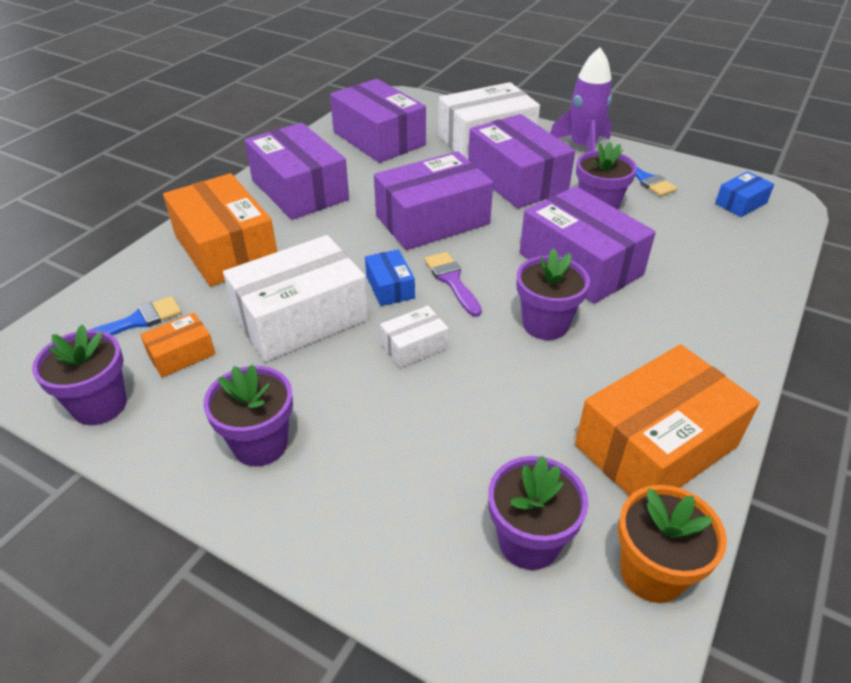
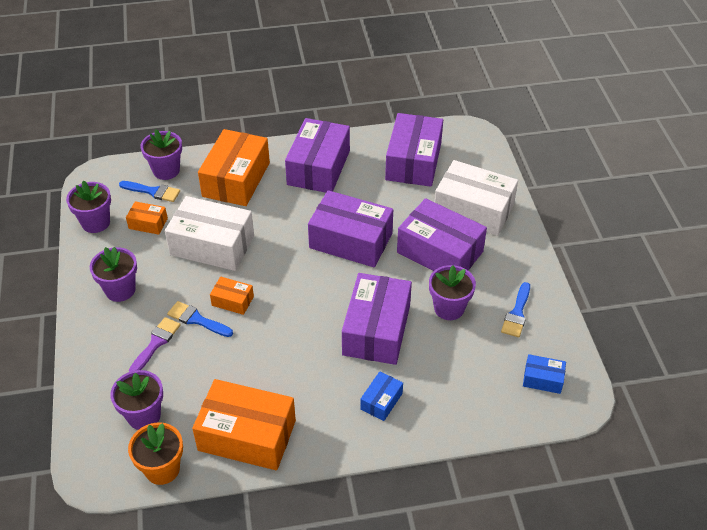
camera: 50 degrees right, 5 degrees up
(390, 287) = (270, 262): blue box -> blue box (381, 401)
(408, 393) = (197, 319): none -> blue brush
(414, 346) = (232, 301): white box -> orange box
(452, 281) = (301, 283): purple brush -> purple brush (156, 343)
(517, 179) = (440, 252): purple box -> purple box turned 75 degrees counterclockwise
(545, 324) = (302, 343): purple flower pot -> purple flower pot (166, 170)
(583, 147) = (522, 262): purple rocket -> none

